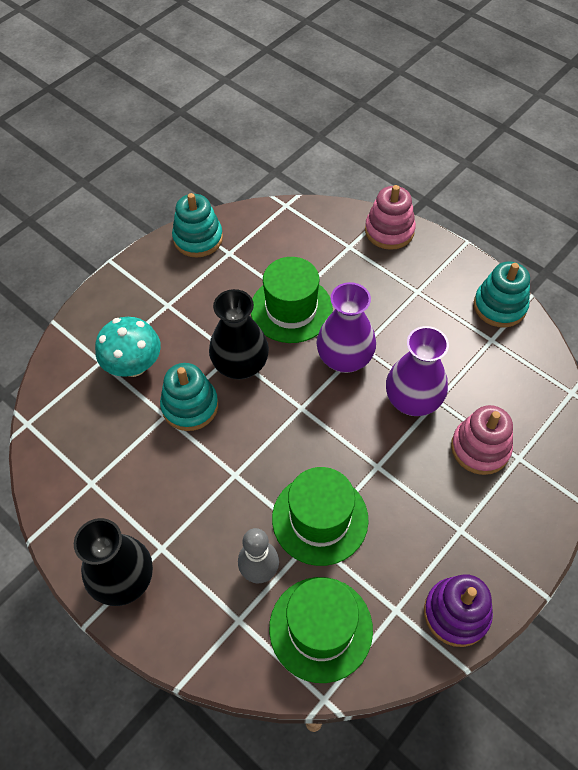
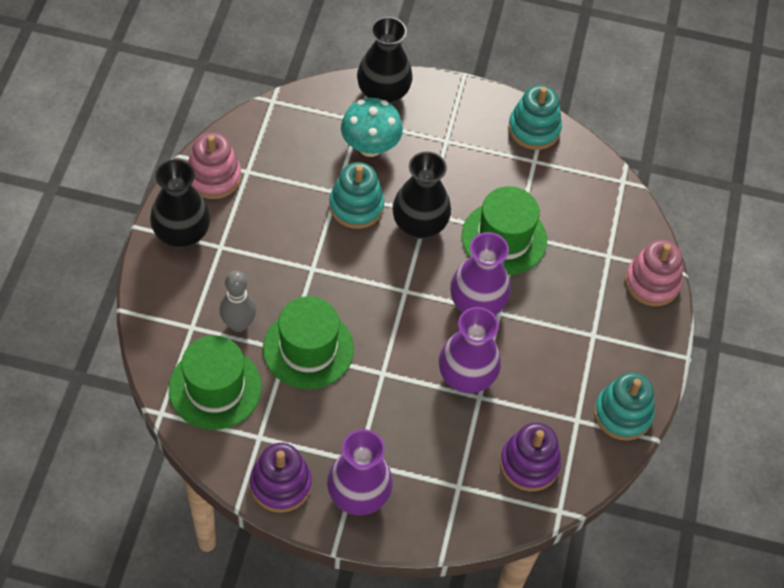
camera: 55 degrees right, 0 degrees up
(85, 329) = (383, 93): none -> black vase
(480, 448) = (449, 450): pink stacking toy -> pink stacking toy (214, 177)
(495, 546) = (358, 495): none -> purple vase
(518, 393) = (529, 464): none -> purple stacking toy

